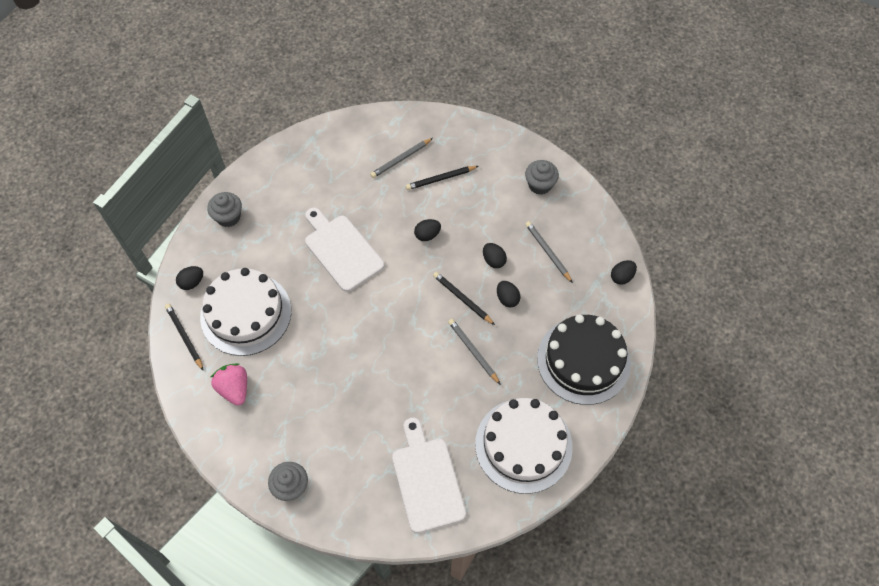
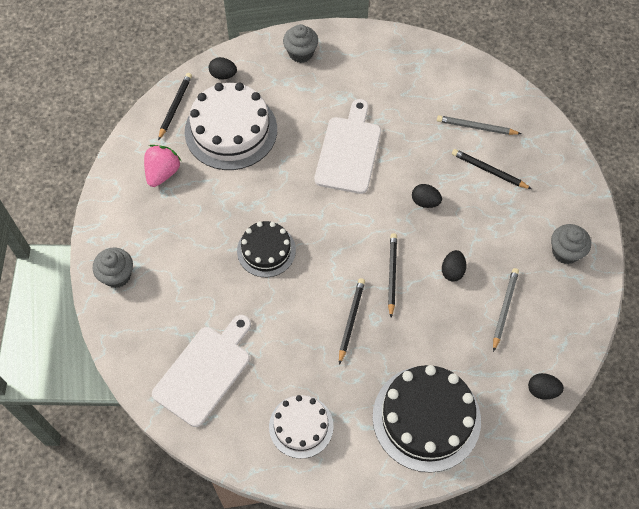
camera: 50 degrees right, 0 degrees up
(369, 365) = (266, 250): none -> black cake
(473, 351) = (351, 320): grey pencil -> black pencil
(507, 298) = (426, 309): black egg -> none
(523, 445) = (301, 426): white cake -> white cake, size x0.59

